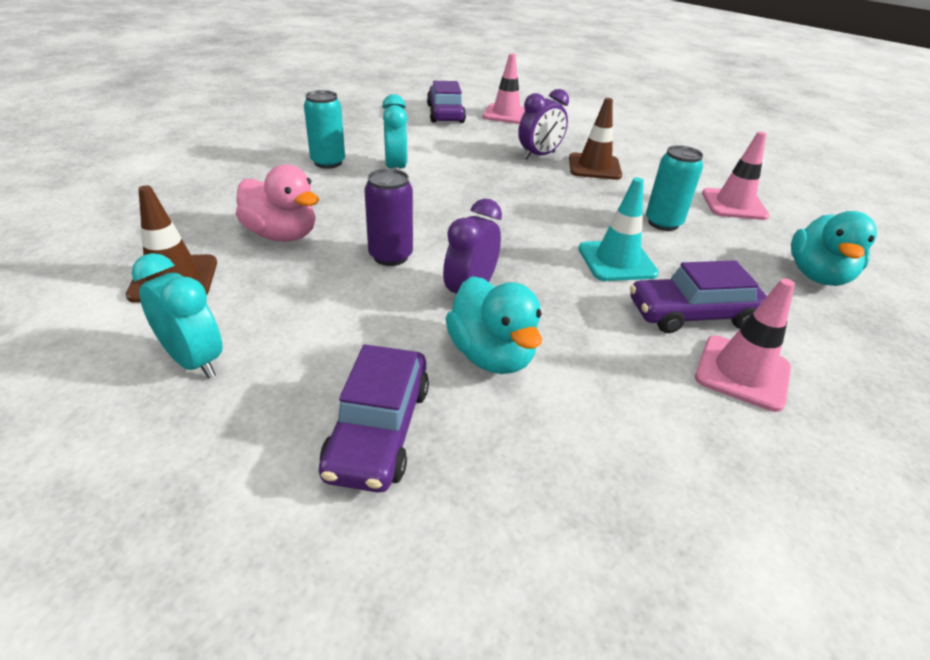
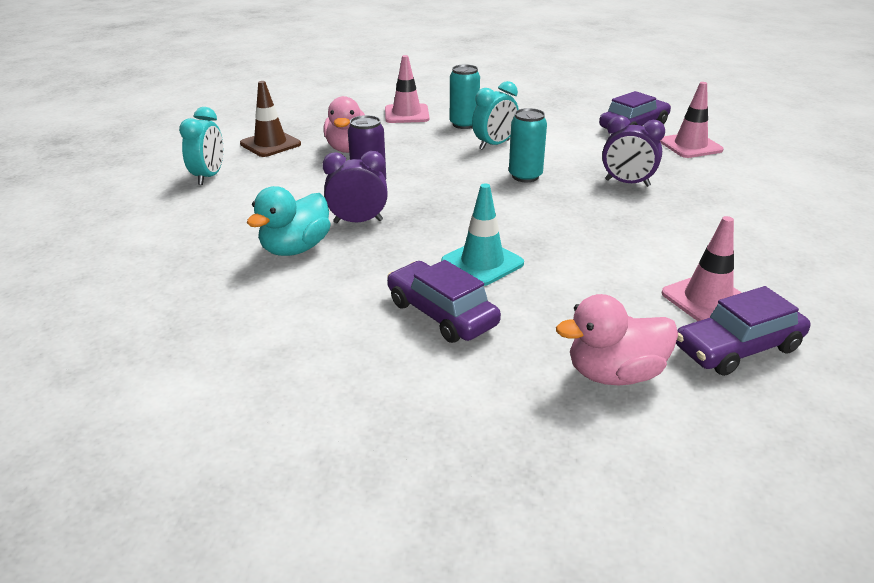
camera: 60 degrees right, 5 degrees down
(378, 429) = (197, 238): purple car -> purple car (737, 348)
(594, 167) = (653, 211): brown traffic cone -> none
(663, 223) = (590, 269): turquoise can -> turquoise can (525, 176)
(742, 373) = (380, 351): pink traffic cone -> pink traffic cone (406, 114)
(817, 276) = (614, 374): turquoise duck -> pink duck

